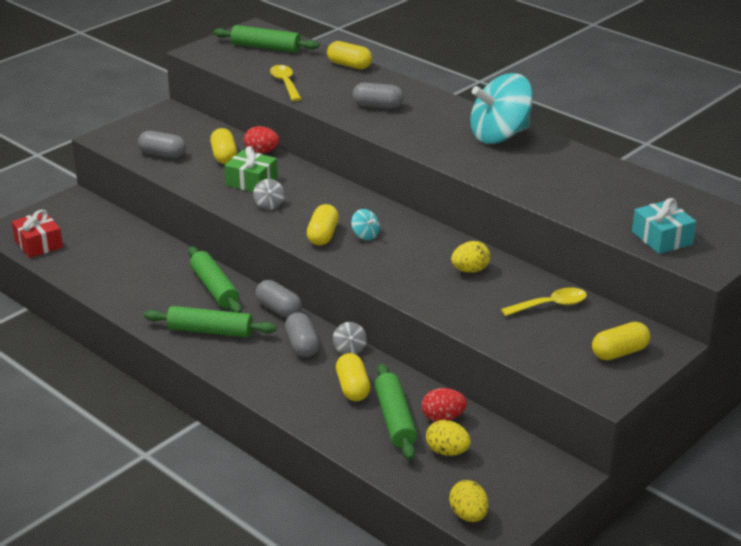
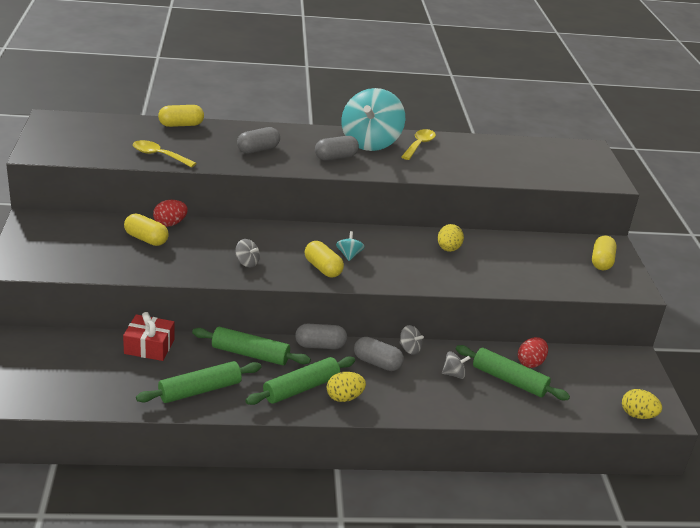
camera: 50 degrees left, 0 degrees up
(38, 244) = (41, 394): red gift -> red gift (149, 346)
(163, 154) = (92, 259): grey capsule -> grey capsule (336, 157)
(251, 181) = (203, 250): green gift -> none
(266, 47) = (89, 131): green rolling pin -> green rolling pin (200, 390)
(353, 388) = (454, 374): yellow capsule -> grey spinning top
(365, 235) = (349, 255): turquoise spinning top -> turquoise spinning top turned 90 degrees counterclockwise
(447, 451) = (566, 383): yellow egg -> yellow egg (344, 397)
(550, 305) = (524, 250): yellow spoon -> yellow spoon (419, 145)
(662, 238) = (564, 174): turquoise gift -> none

